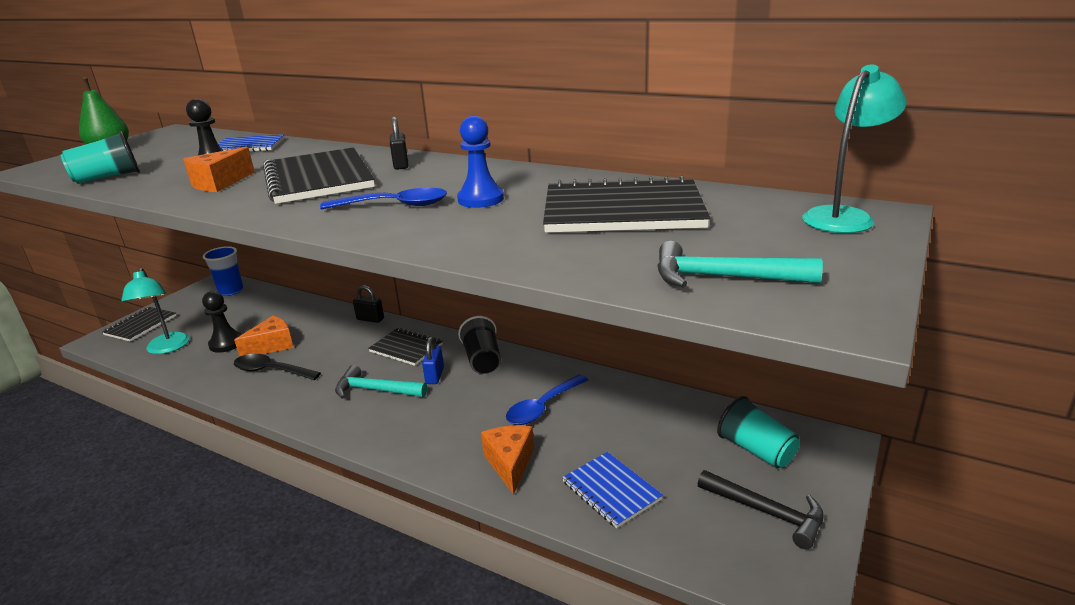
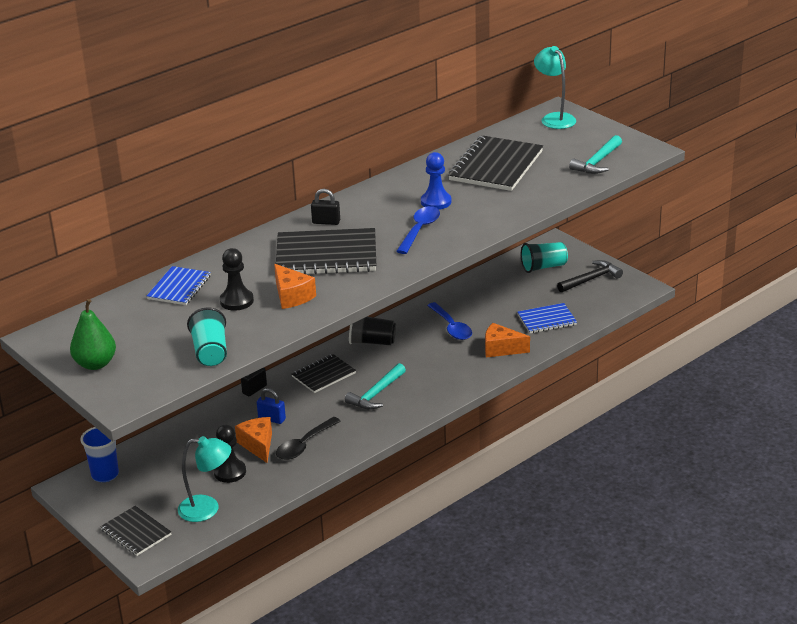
camera: 70 degrees left, 5 degrees up
(435, 376) = (377, 365): blue padlock -> blue padlock (272, 419)

